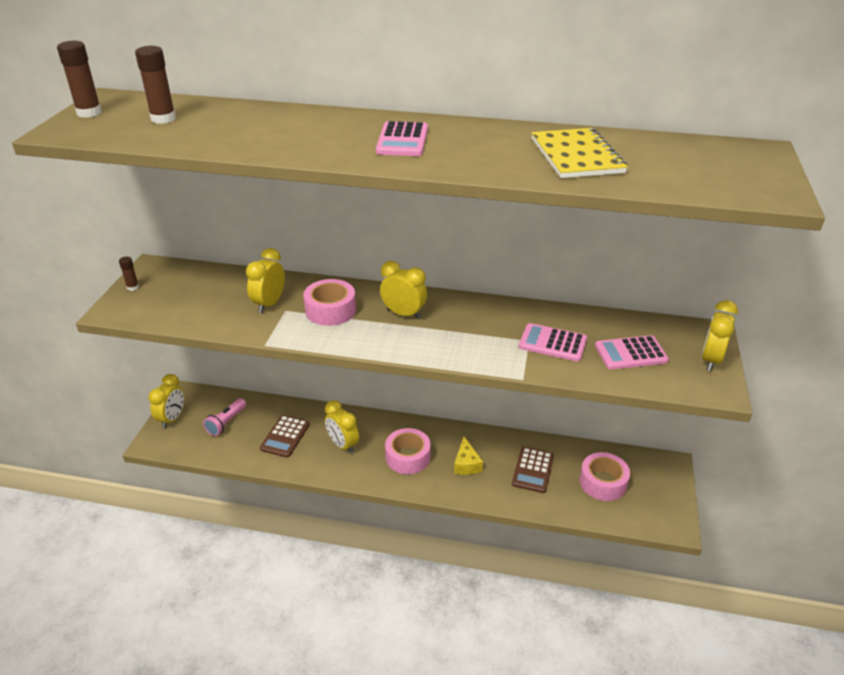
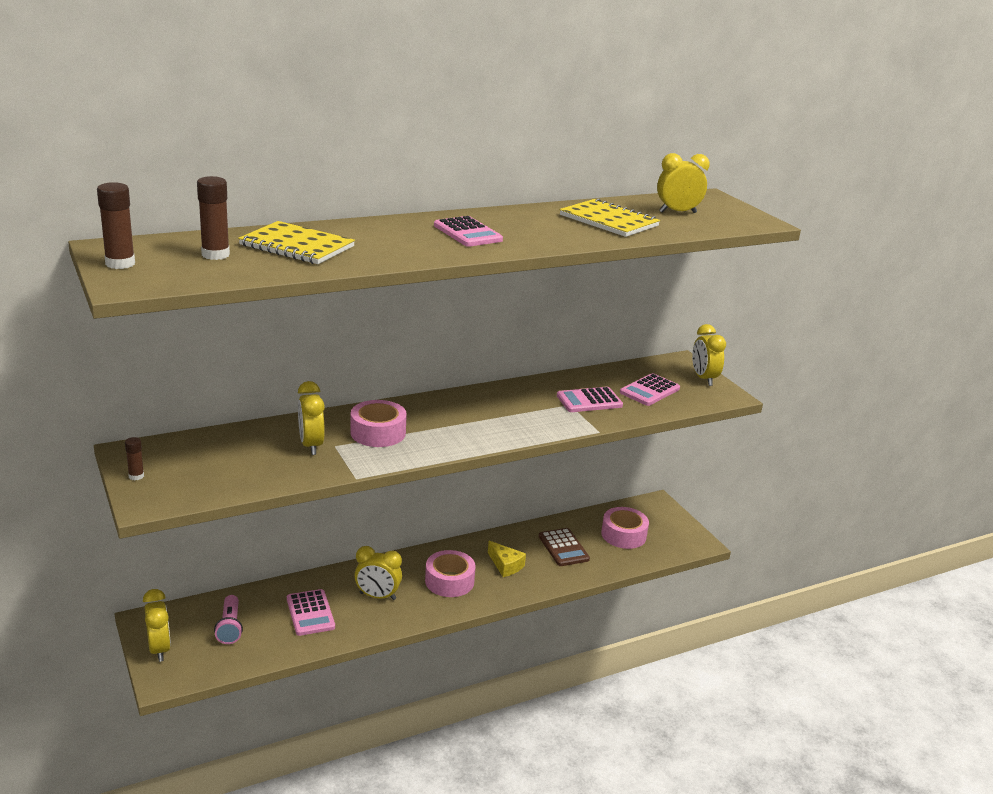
camera: 40 degrees left, 10 degrees down
(235, 123) = (297, 246): none -> yellow notebook
(285, 436) = (310, 613): brown calculator -> pink calculator
(404, 314) = (447, 416): yellow clock -> yellow clock (677, 212)

